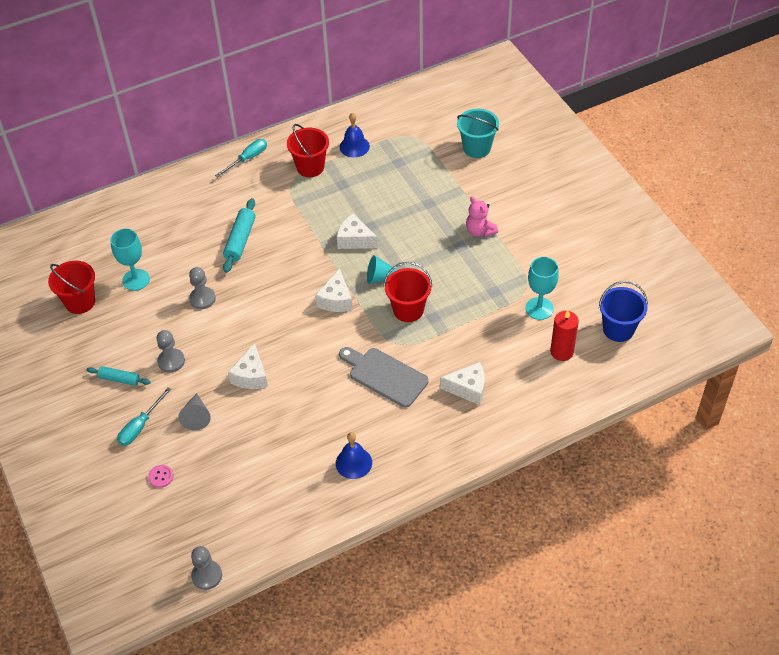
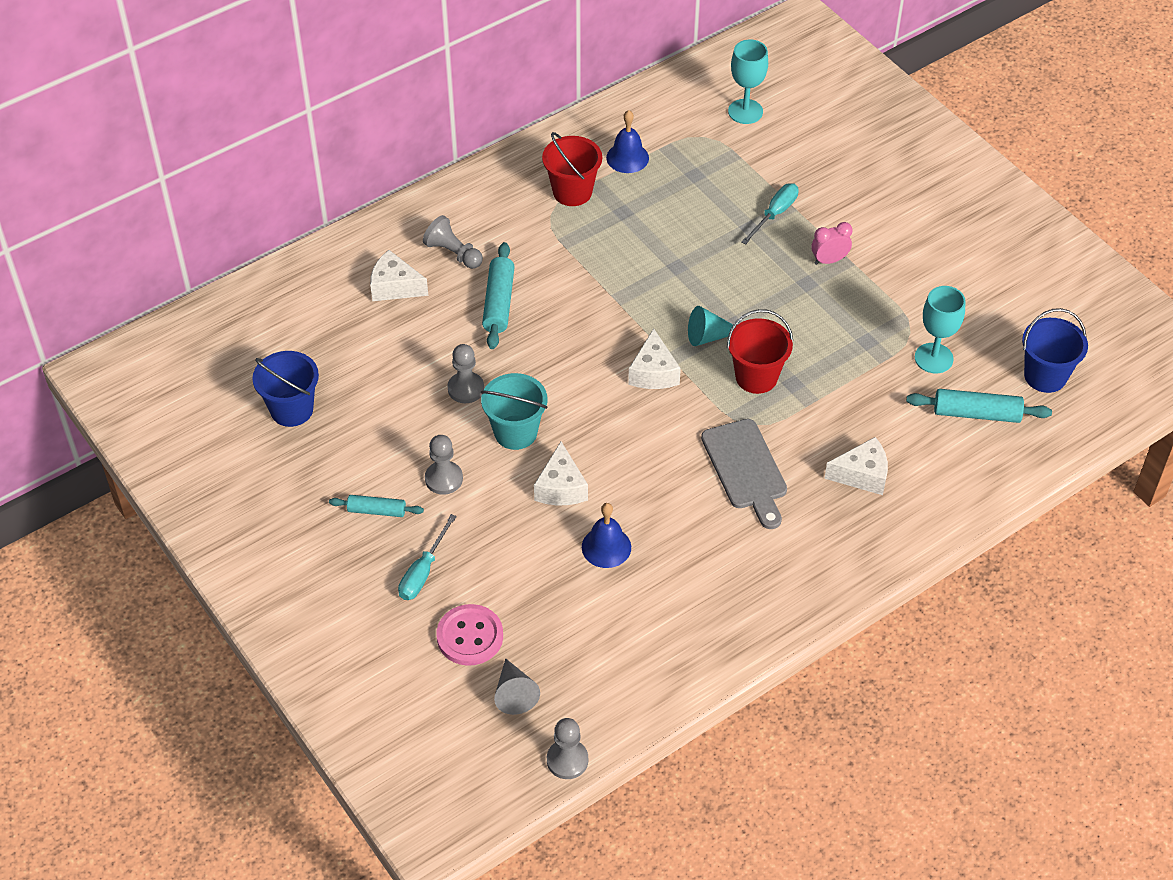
camera: 10 degrees left, 0 degrees up
(80, 302) = (291, 409): red bucket -> blue bucket
(136, 280) = (364, 371): turquoise goblet -> turquoise goblet (745, 111)
(161, 477) = (470, 636): pink button -> pink button, size x1.93
(196, 416) = (498, 550): grey cone -> grey cone (514, 693)
(218, 203) = (453, 253): none -> grey pawn
(247, 159) = (480, 188): turquoise screwdriver -> turquoise screwdriver (774, 214)
(353, 463) = (731, 589): blue bell -> blue bell (606, 547)
(354, 240) = (659, 287): white cheese -> white cheese (394, 287)
(385, 376) = (746, 469): grey cutting board -> grey cutting board turned 135 degrees counterclockwise
(477, 148) = (798, 146): turquoise bucket -> turquoise bucket (515, 432)
(480, 231) = (829, 260): pink teddy bear -> pink clock
(561, 352) = (976, 413): red candle -> turquoise rolling pin

